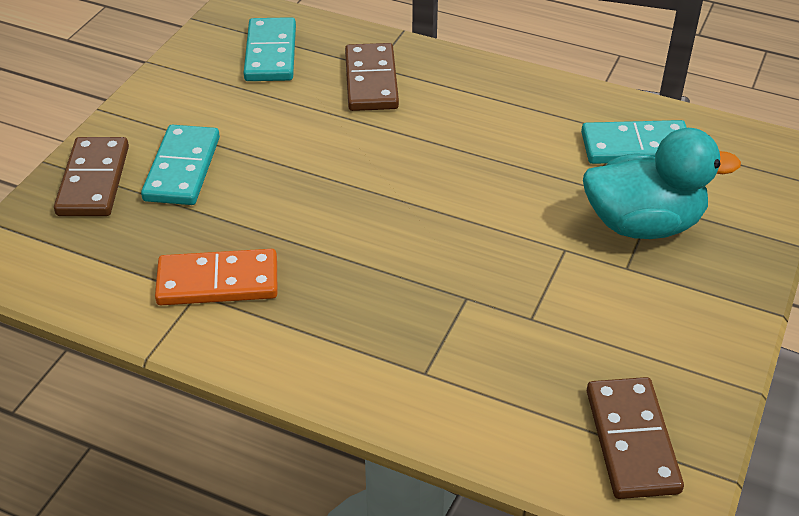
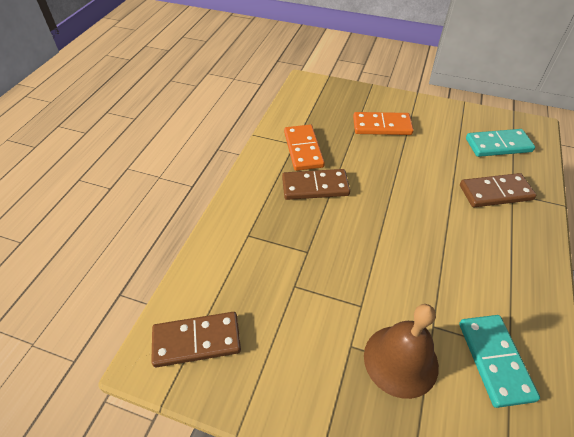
camera: 85 degrees right, 5 degrees up
(94, 180) = (363, 100): brown domino -> brown domino (315, 187)
(182, 169) = (382, 126): turquoise domino -> orange domino
(643, 224) = (400, 360): turquoise duck -> brown bell

